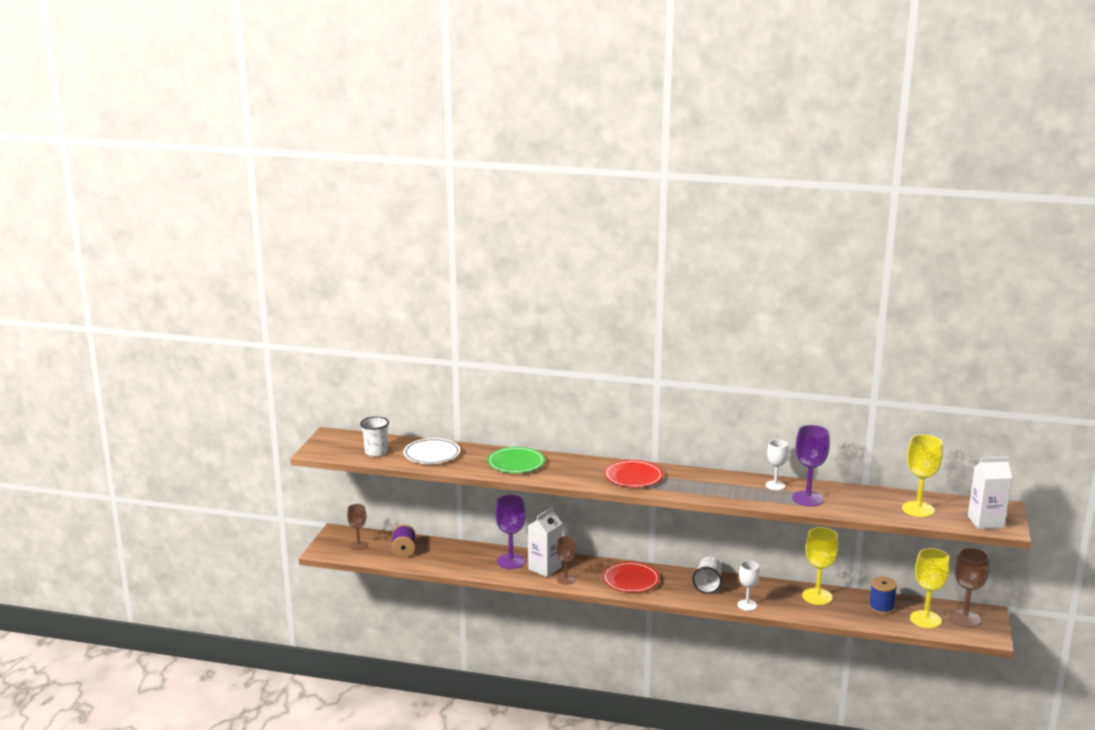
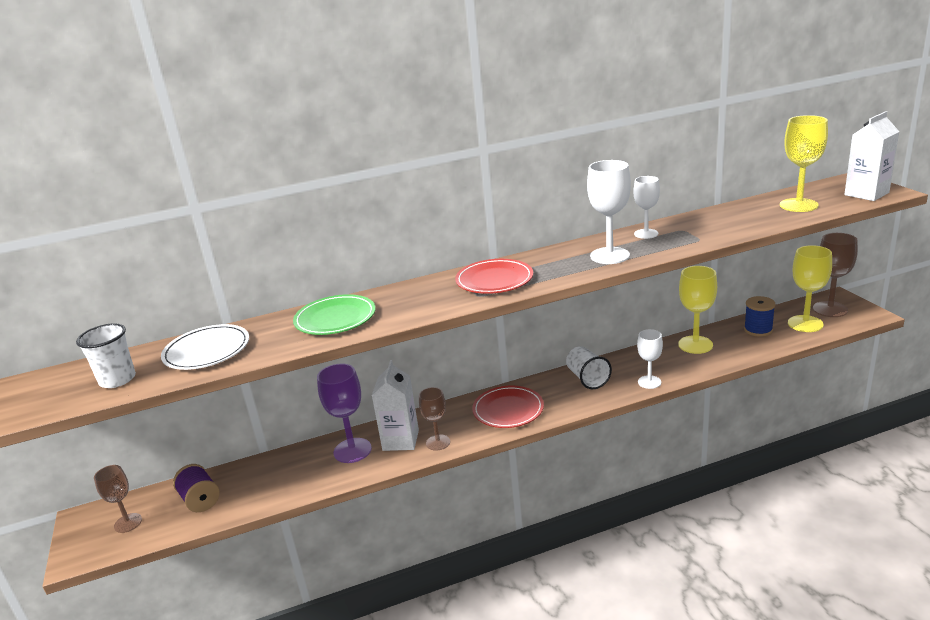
camera: 30 degrees left, 5 degrees up
(726, 491) = (610, 256): none -> white goblet
(808, 498) = (695, 233): purple goblet -> none

